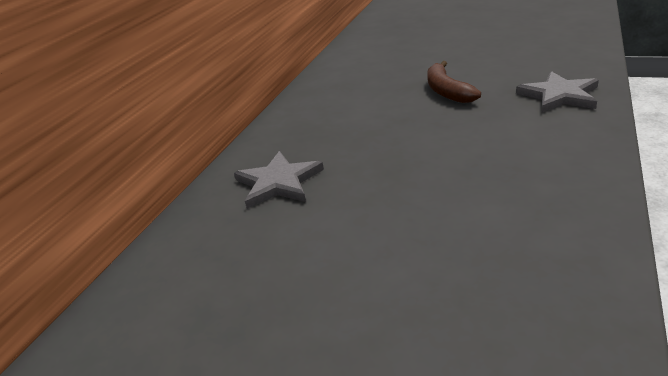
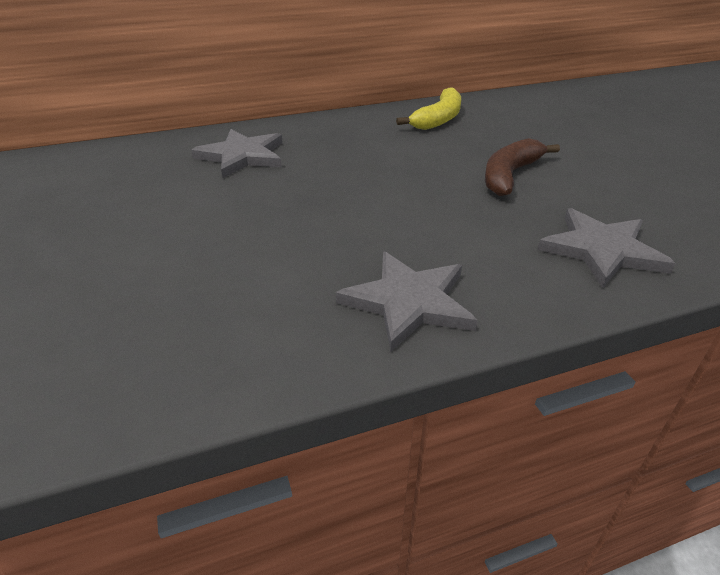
camera: 45 degrees right, 5 degrees up
(335, 87) = (438, 119): none -> yellow banana
(561, 171) = (409, 302): none -> grey star

